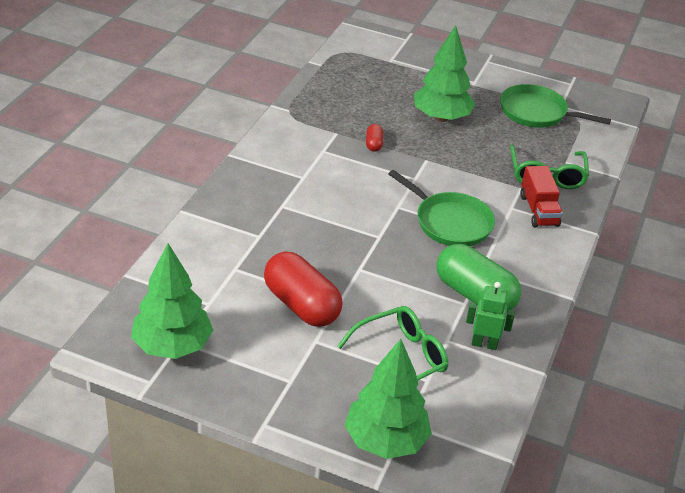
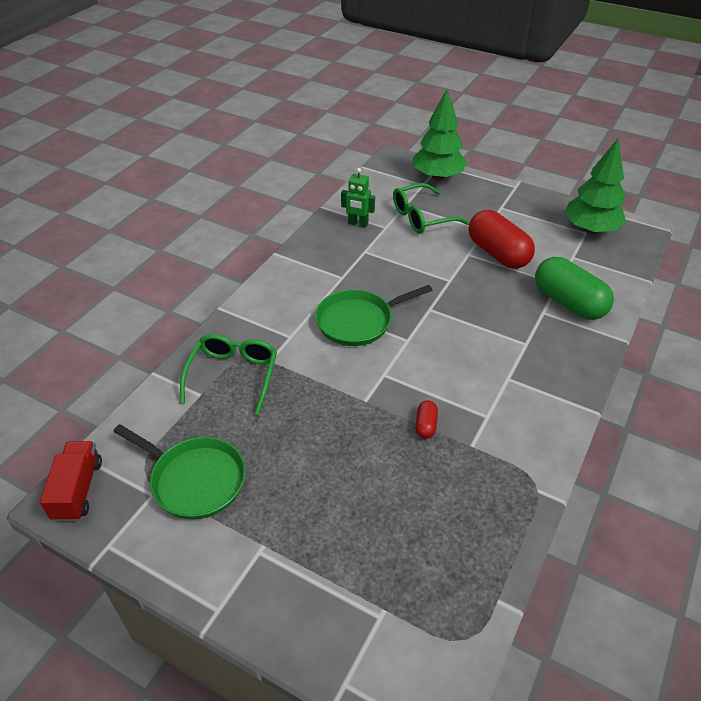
camera: 170 degrees left, 5 degrees up
(441, 117) = (330, 472): green tree -> none
(450, 222) = (358, 321): green pan -> green pan turned 75 degrees counterclockwise
(474, 295) = (354, 257): green capsule -> green capsule (568, 302)
(538, 210) = (263, 332): red truck -> red truck (78, 490)

